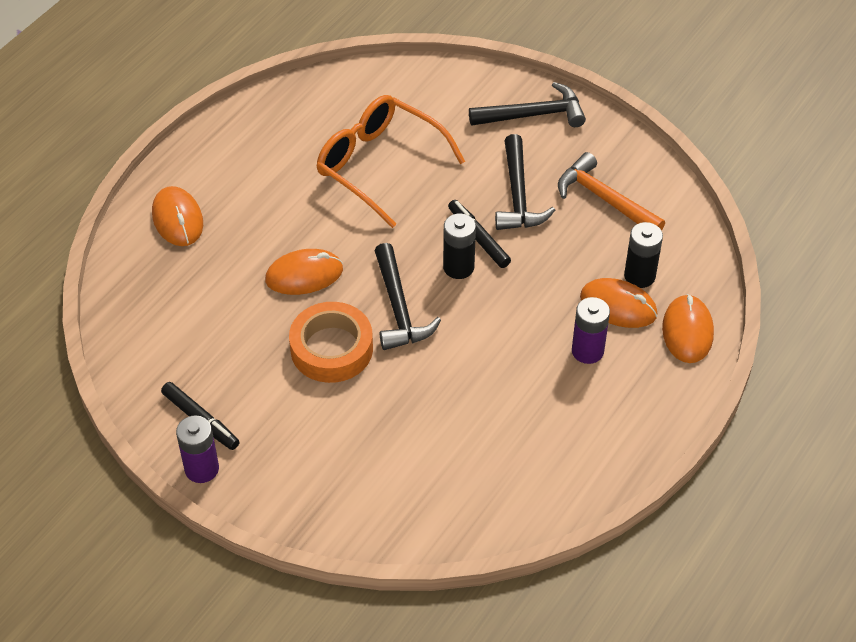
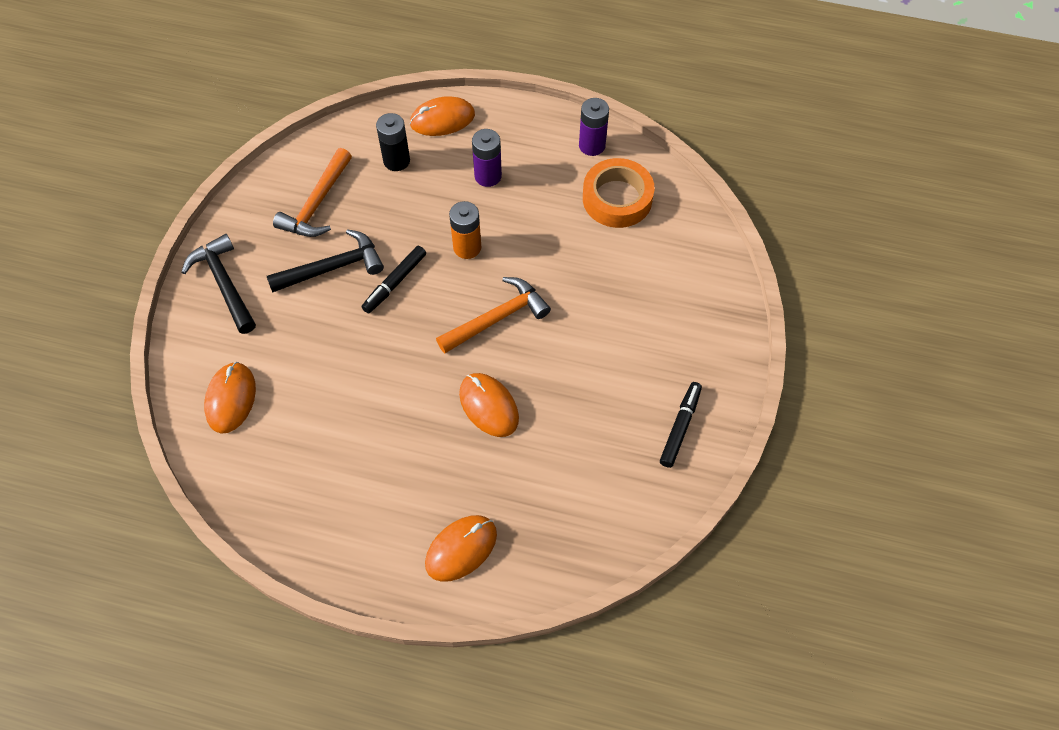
camera: 110 degrees left, 10 degrees up
(201, 469) = (726, 406): purple battery -> purple battery (592, 145)
(331, 348) = (561, 354): orange tape -> orange tape (617, 198)
(379, 165) = (329, 391): orange glasses -> none
(399, 308) = (497, 318): black hammer -> orange hammer
(458, 267) = (434, 288): black battery -> none
(497, 307) = (467, 247): none -> orange battery
(618, 306) = (434, 167): orange mouse -> orange mouse (231, 399)

